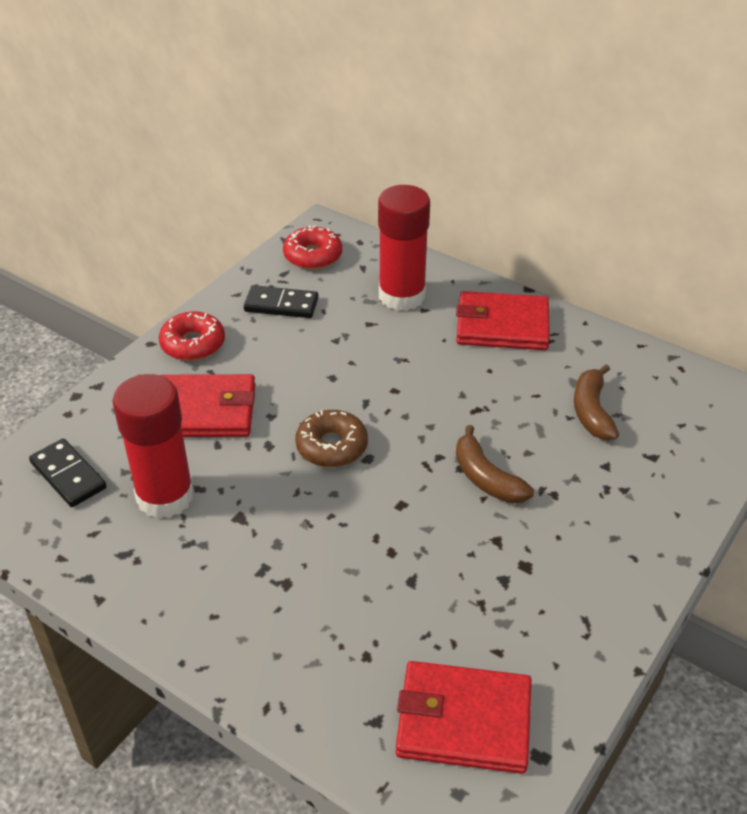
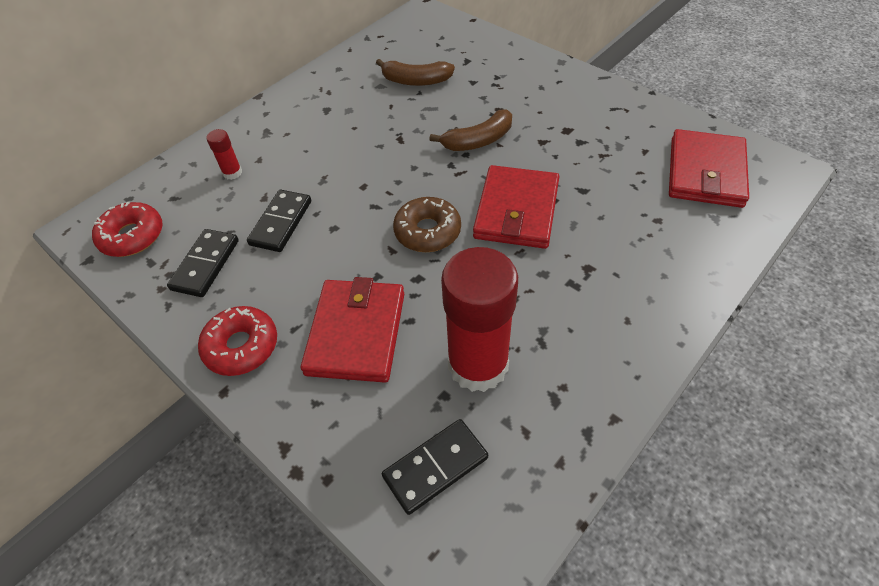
camera: 80 degrees left, 10 degrees up
(336, 341) = (281, 223): none -> black domino
(401, 296) = (232, 173): red glue stick -> red glue stick, size x0.42
(502, 325) = (300, 115): red wallet -> red wallet (516, 210)

